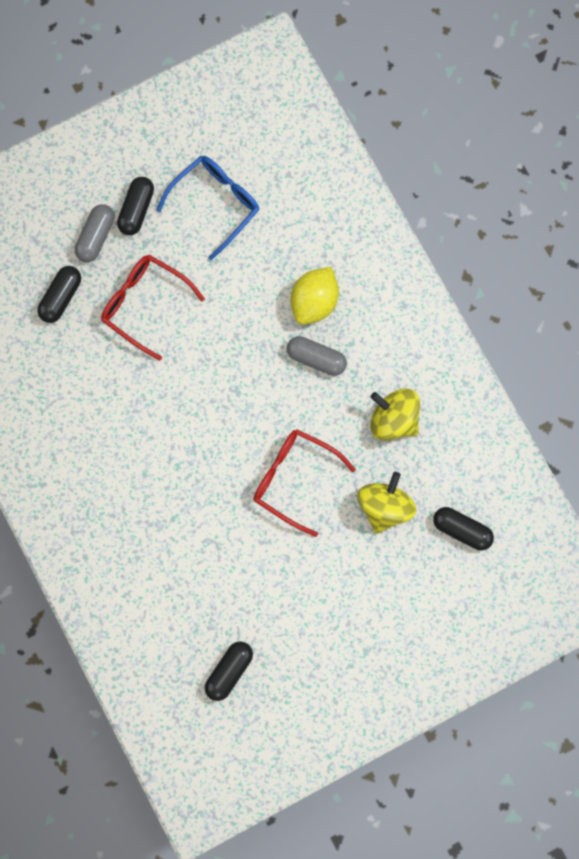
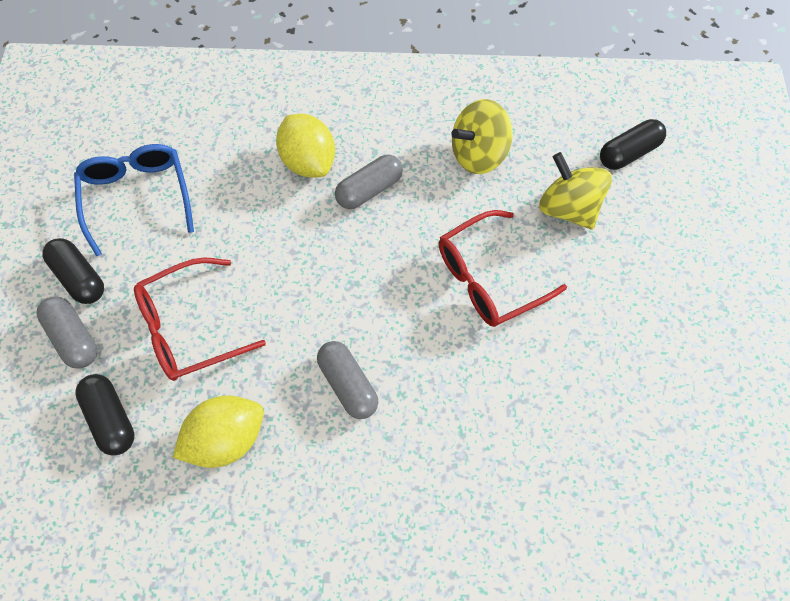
camera: 60 degrees left, 10 degrees down
(89, 375) = (227, 437): none -> yellow lemon
(165, 429) = (348, 383): none -> grey capsule
(229, 671) = (687, 471): black capsule -> none

